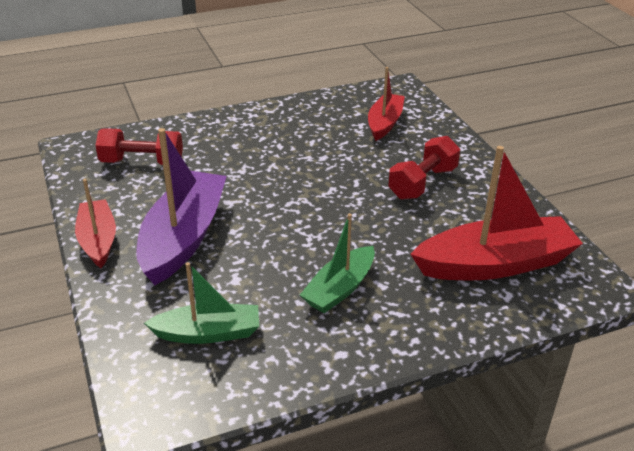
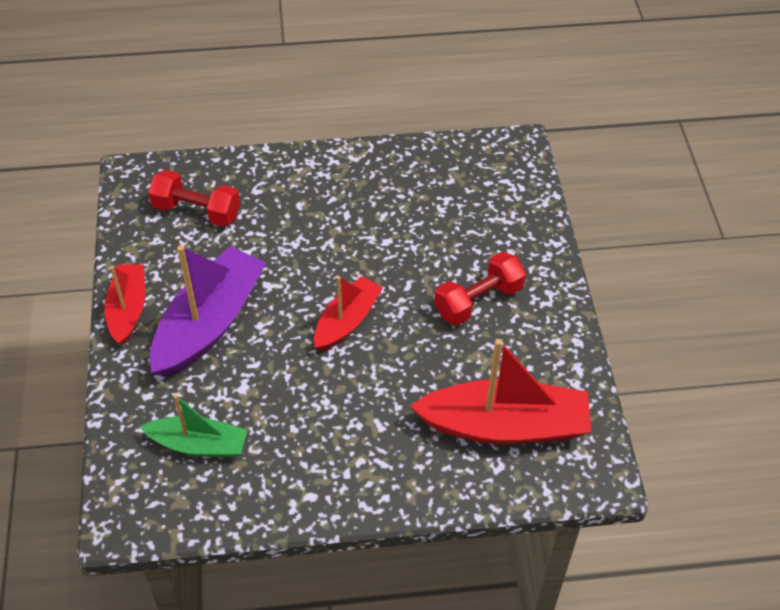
camera: 15 degrees right, 15 degrees up
(339, 289) = (337, 421): green boat -> none
(384, 123) = (474, 202): red boat -> red boat (347, 321)

